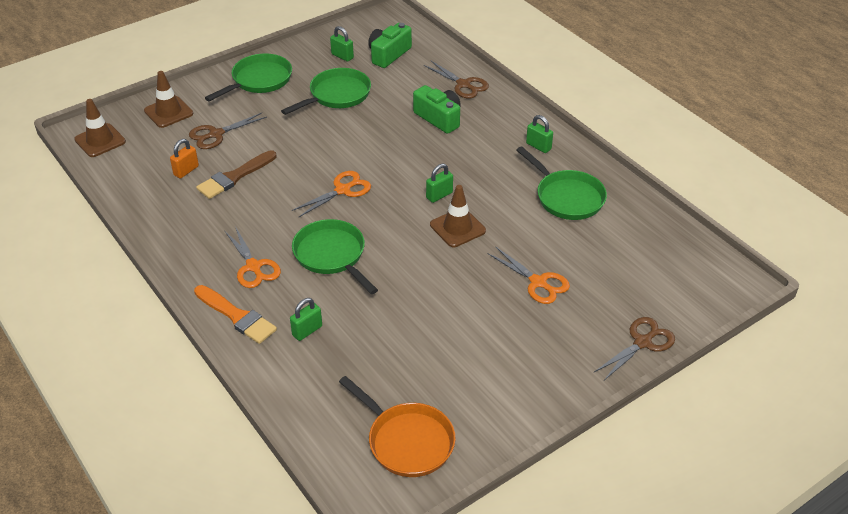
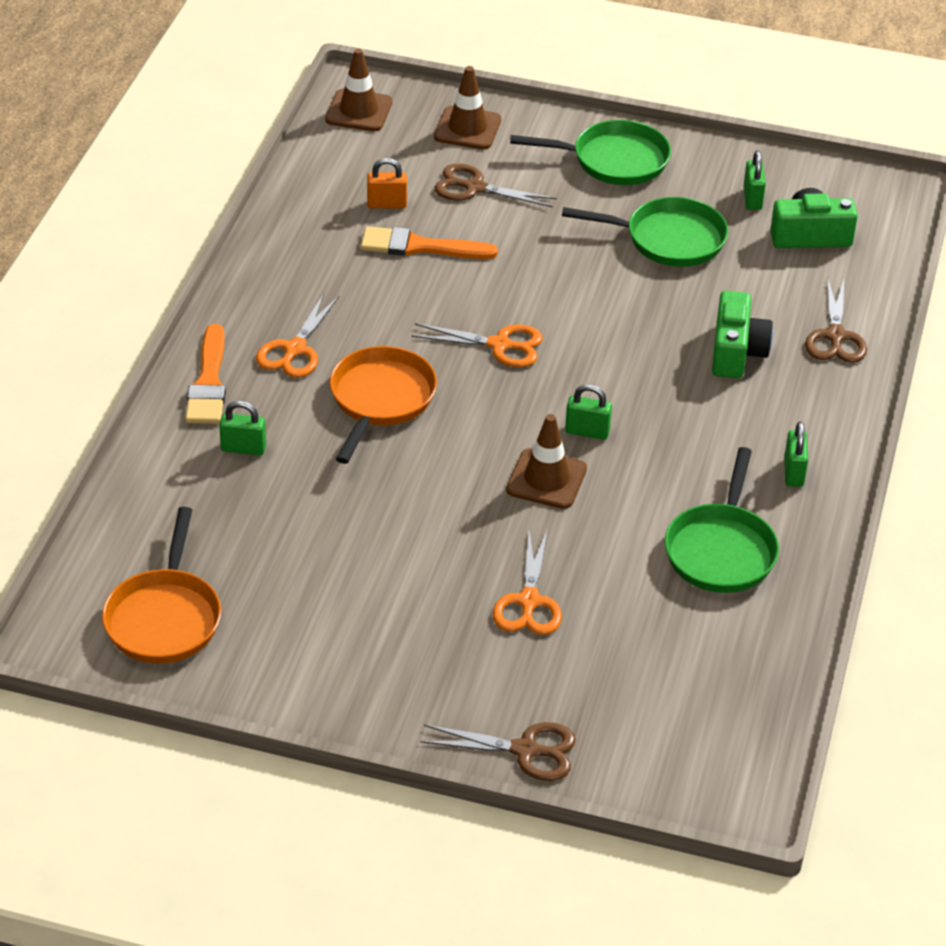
camera: 50 degrees right, 0 degrees up
(234, 177) = (420, 247): brown brush -> orange brush
(332, 255) = (380, 400): green pan -> orange pan

